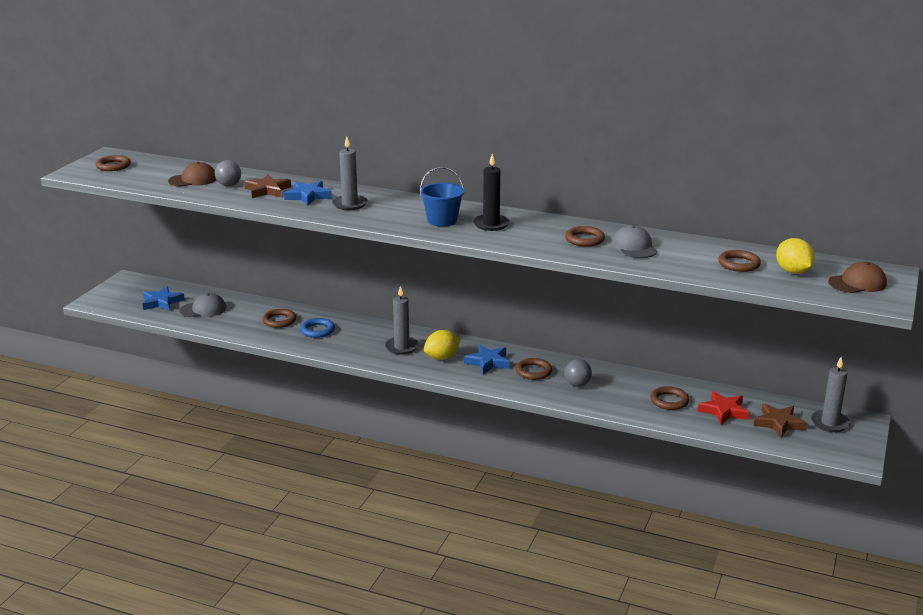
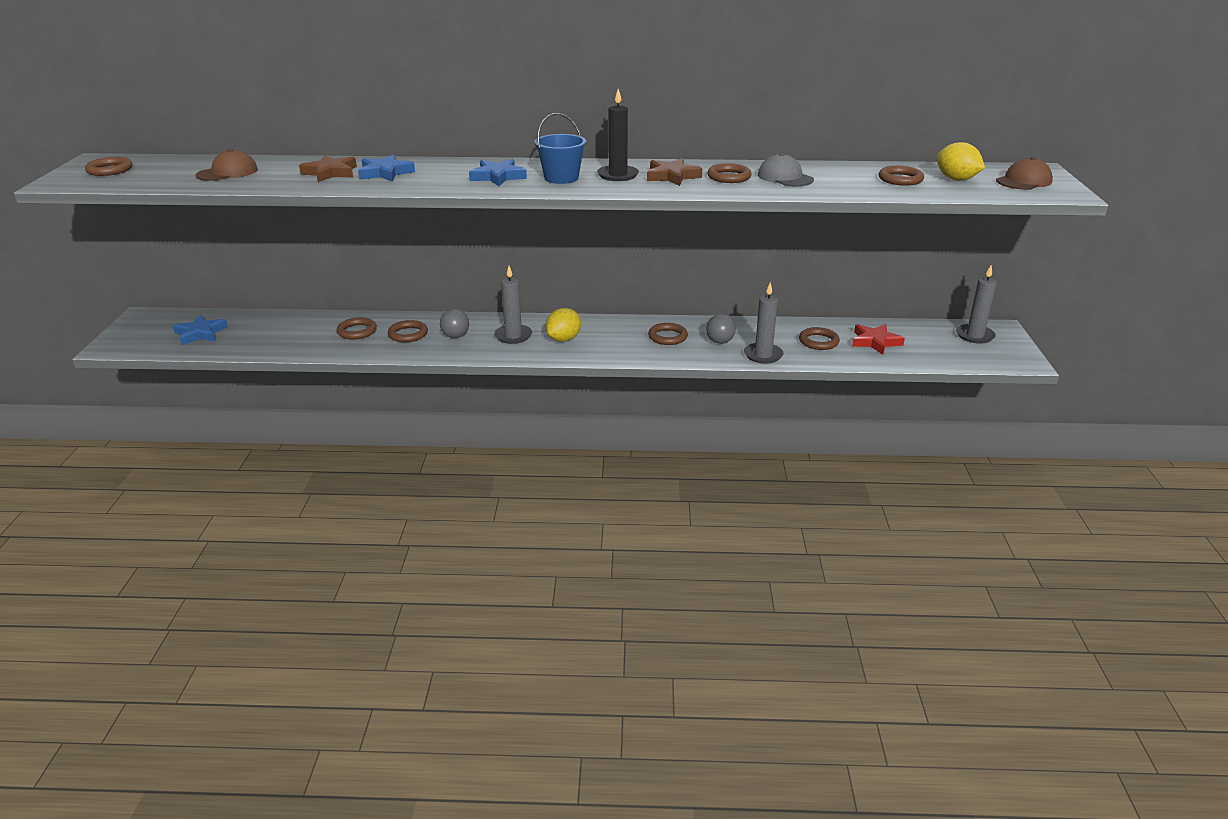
camera: 20 degrees left, 5 degrees up
(203, 309) = (257, 333): grey cap -> none
(229, 185) = (278, 173): grey ball -> grey ball (455, 336)
(317, 330) = (408, 334): blue ring -> brown ring
(349, 204) = (442, 175): grey candle -> grey candle (763, 355)
(488, 362) = (615, 335): blue star -> blue star (498, 177)
(778, 423) = (932, 344): brown star -> brown star (672, 176)

